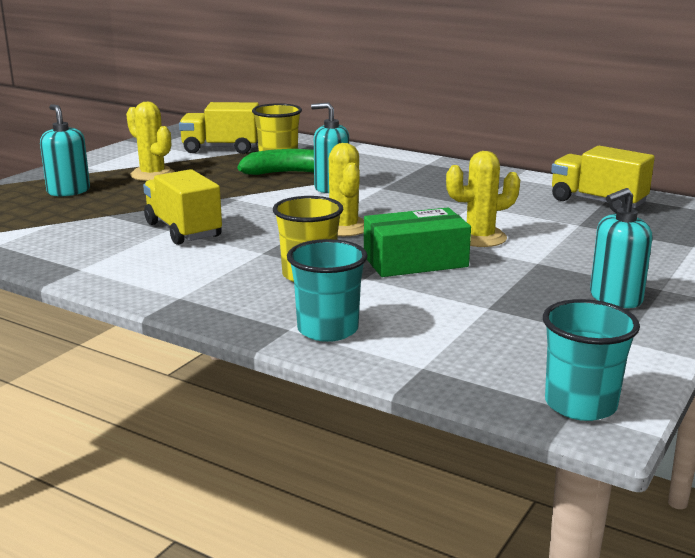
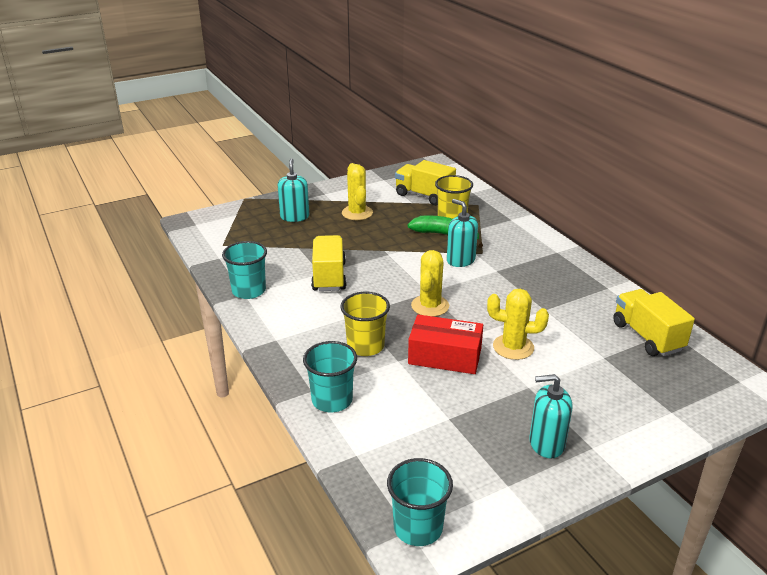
camera: 30 degrees right, 10 degrees up
(82, 264) = (249, 291): none -> turquoise cup
(415, 261) = (445, 356): green box -> red box

